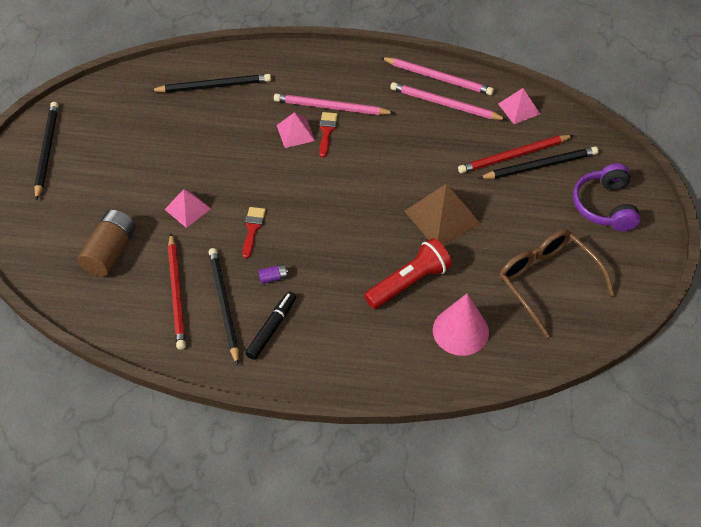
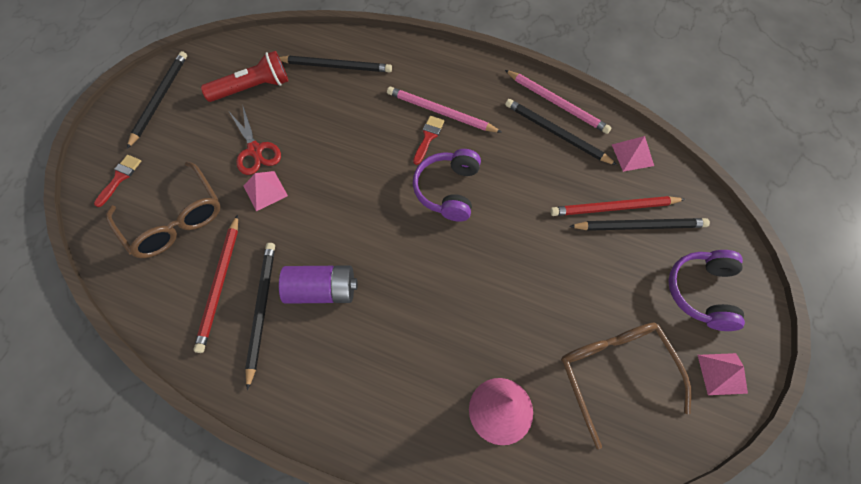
camera: 15 degrees right, 10 degrees up
(110, 252) = (174, 220): brown battery -> brown glasses
(163, 176) = (255, 150): none -> red scissors
(252, 229) = (320, 228): red brush -> red brush (120, 178)
(271, 328) = (299, 351): black marker -> none
(273, 277) = (322, 290): purple battery -> purple battery, size x2.34
(295, 133) = (397, 132): pink pyramid -> pink pyramid (722, 373)
(360, 172) = (448, 190): none -> purple headphones
(408, 282) = (461, 333): red flashlight -> red flashlight (252, 88)
(442, 217) = (519, 262): brown pyramid -> none
(445, 104) = (556, 133): pink pencil -> black pencil

